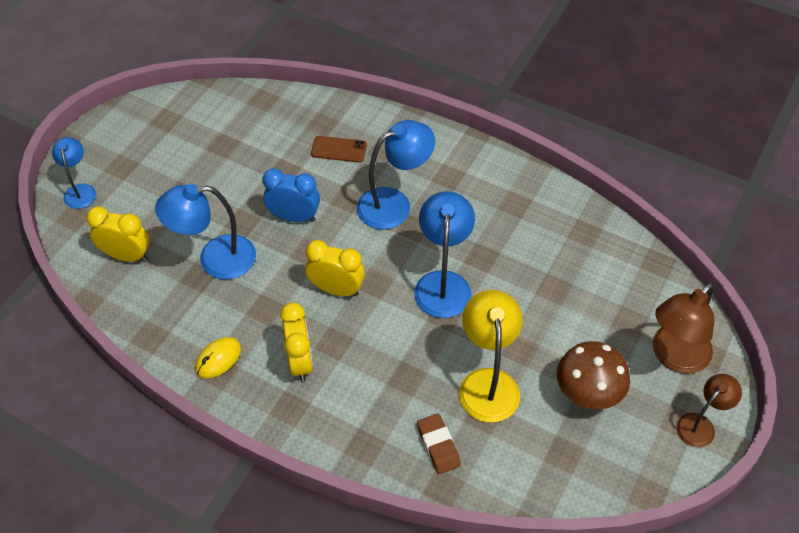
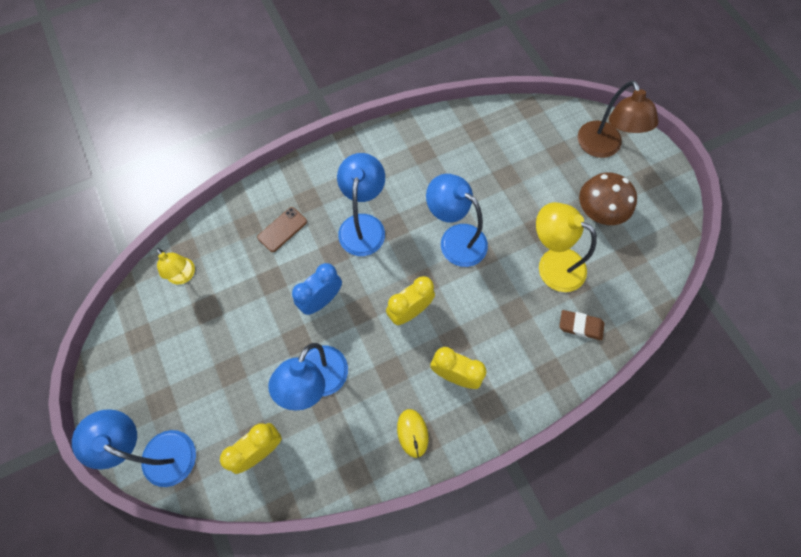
camera: 55 degrees left, 15 degrees up
(80, 190) = (159, 452): blue lamp -> blue lamp, size x1.65
(241, 112) = (184, 276): none -> yellow lamp
(700, 425) = (656, 168): brown lamp -> none

